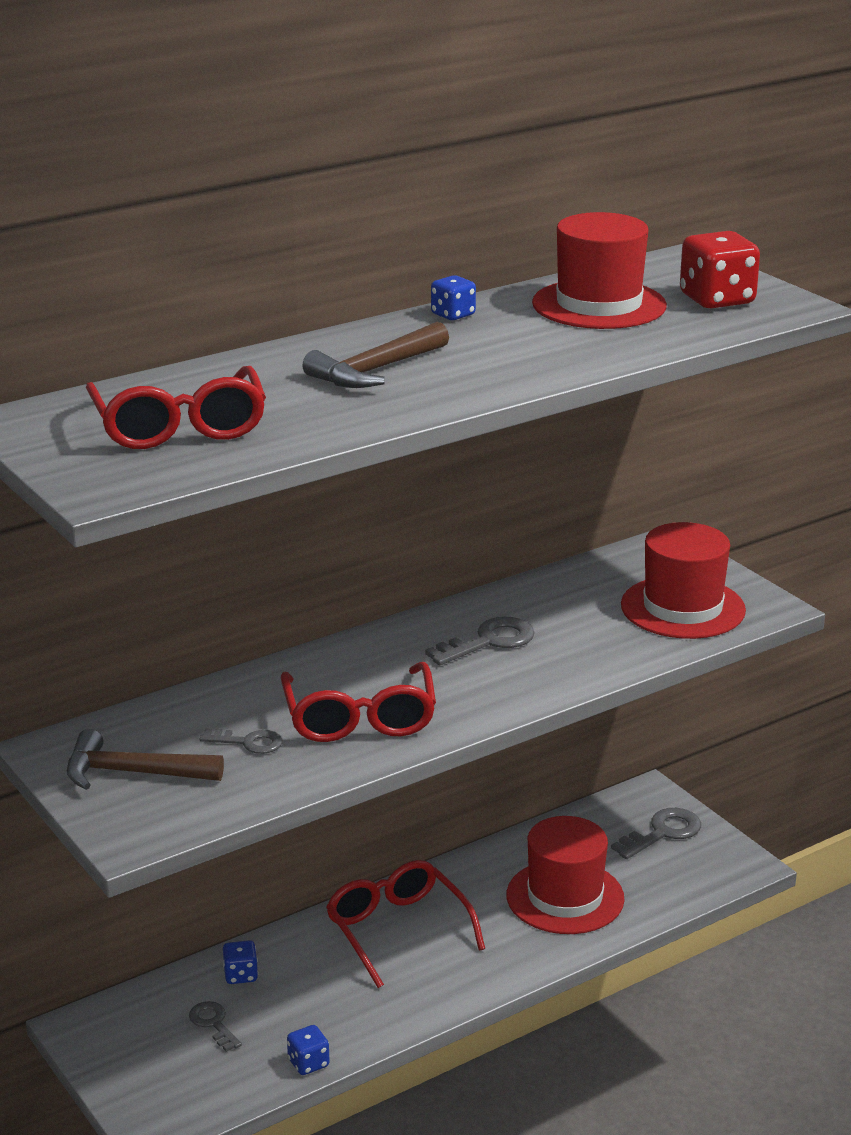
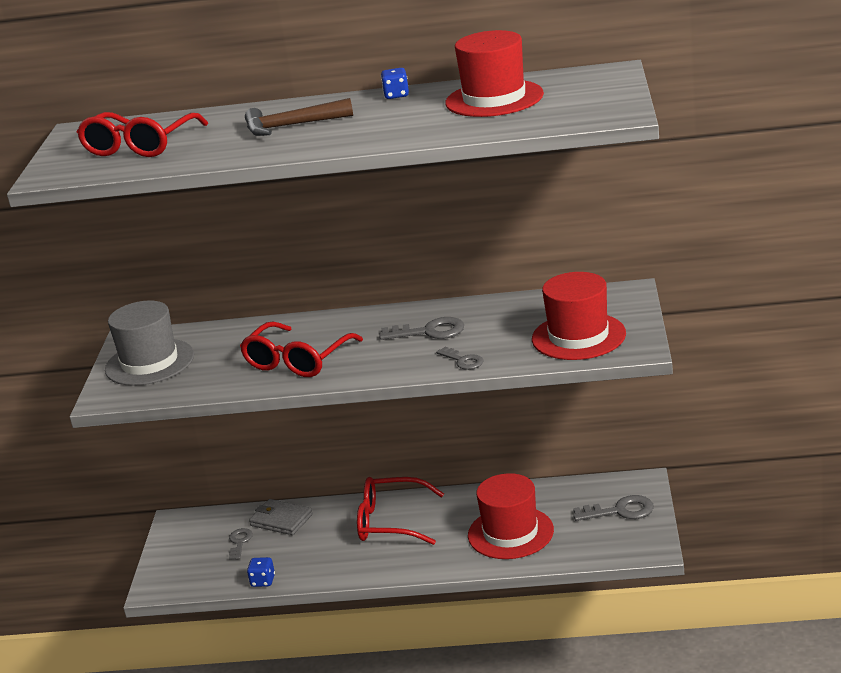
camera: 40 degrees right, 0 degrees up
(132, 773) = (149, 362): brown hammer -> grey hat
(240, 975) = (281, 520): blue dice -> grey wallet
(249, 742) = (225, 360): grey key -> grey key (463, 361)
(398, 930) = (391, 522): red glasses -> red glasses turned 90 degrees counterclockwise
(717, 300) = (575, 104): red dice -> none

